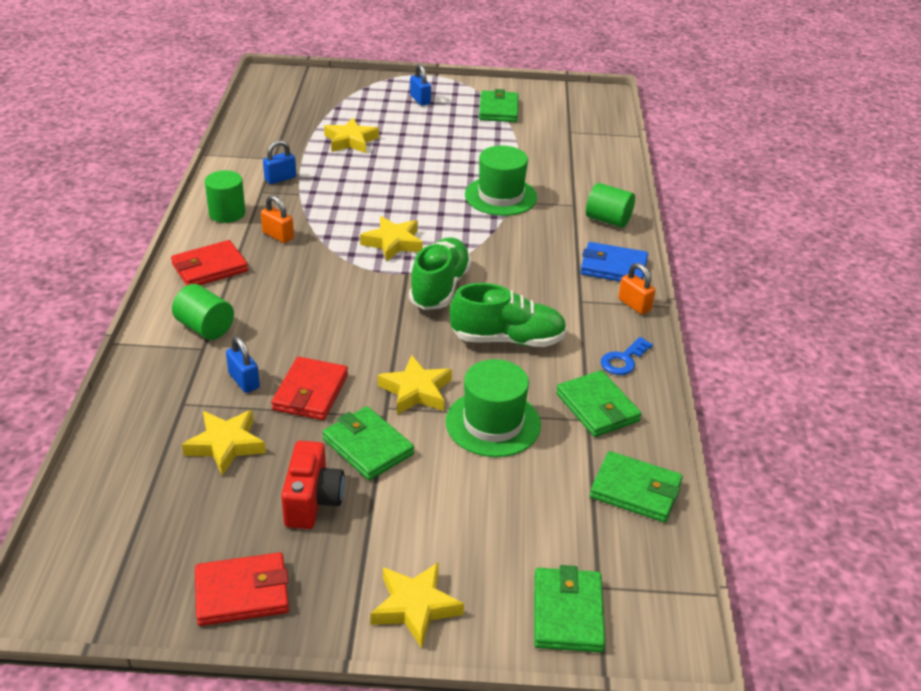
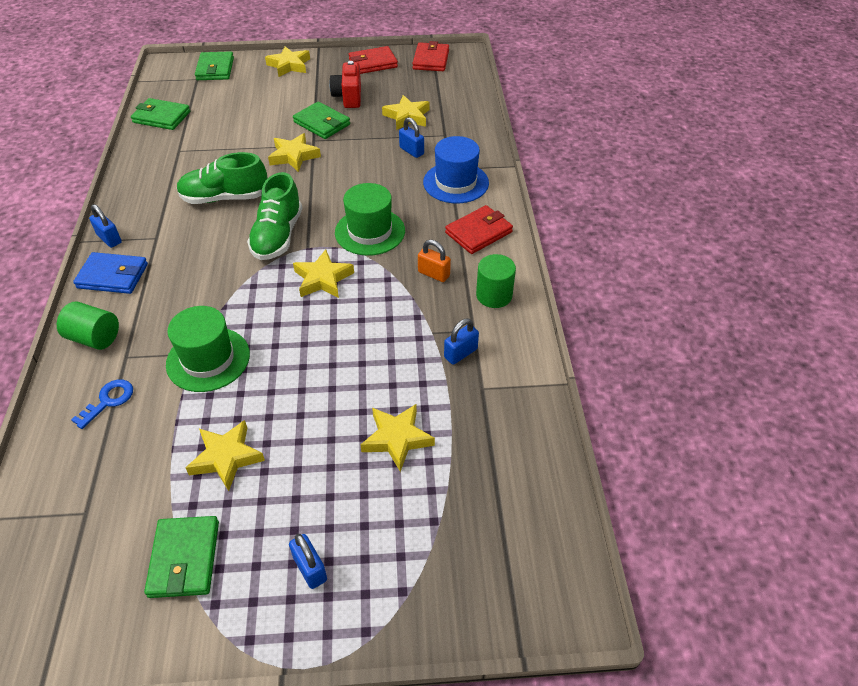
camera: 175 degrees right, 10 degrees up
(205, 328) = (456, 182): green cylinder -> blue hat
(310, 392) = (365, 148): red wallet -> red wallet (431, 60)
(477, 144) = (226, 457): none -> yellow star
(493, 423) = (242, 142): green hat -> green hat (370, 231)
(597, 407) = (169, 158): green wallet -> none
(623, 360) = (138, 191): blue key -> blue key (108, 401)
(634, 305) = (109, 239): orange padlock -> blue padlock

